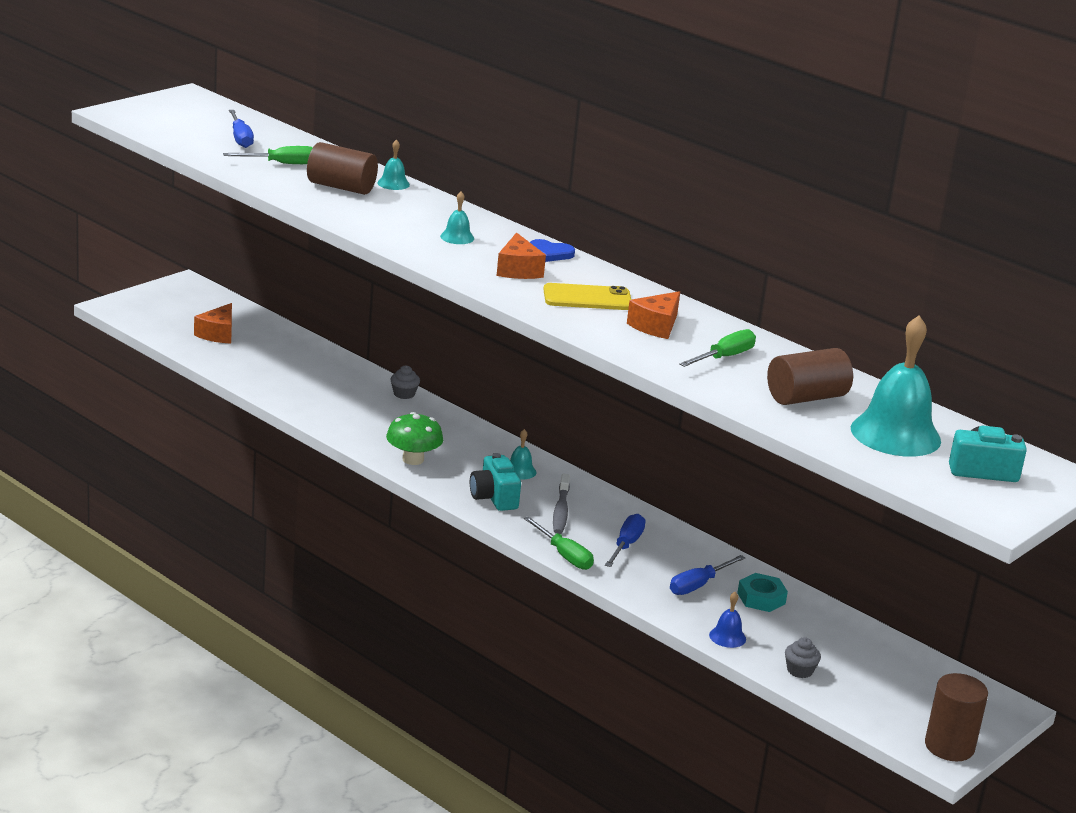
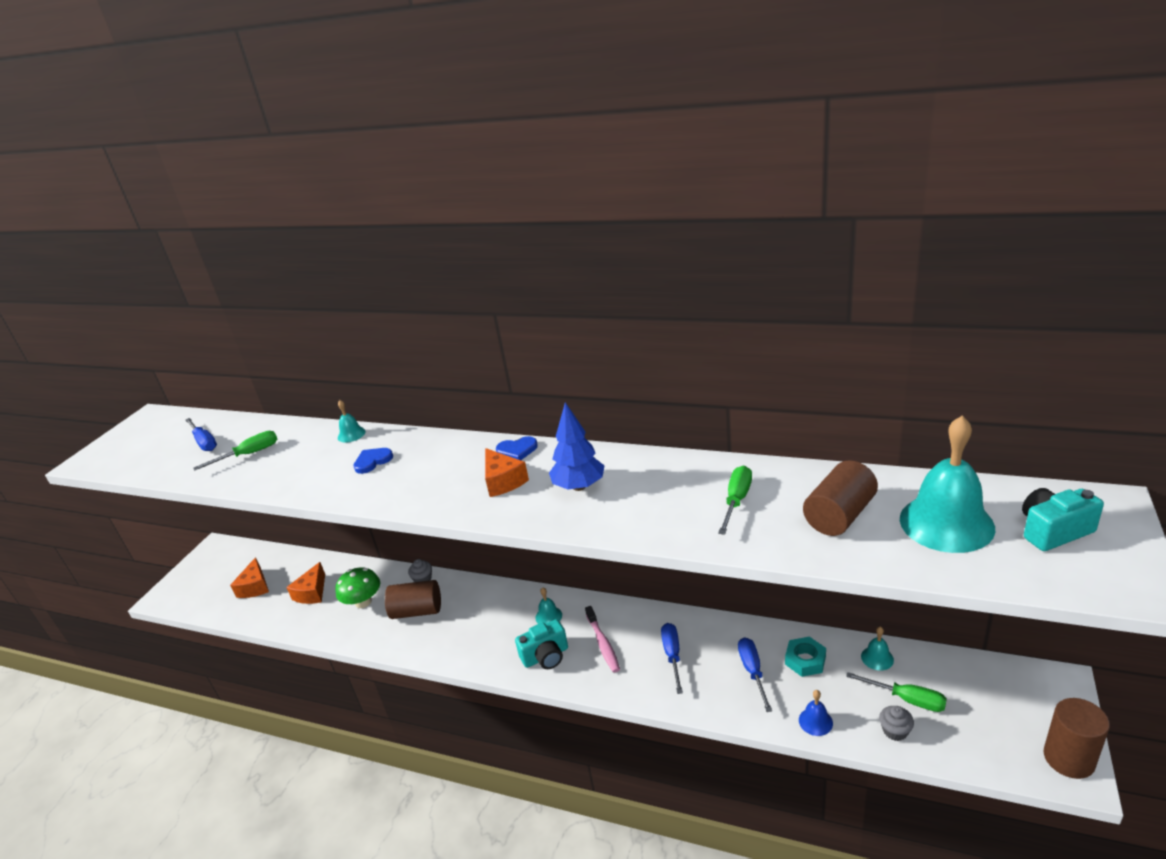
camera: 15 degrees left, 5 degrees up
(341, 187) = (310, 457): brown cylinder -> brown cylinder (417, 611)
(401, 212) = (372, 461): none -> blue heart
(413, 459) = (463, 646): green mushroom -> green mushroom (363, 602)
(457, 237) = (432, 468): turquoise bell -> turquoise bell (877, 658)
(494, 497) = (546, 656): turquoise camera -> turquoise camera turned 75 degrees counterclockwise
(561, 511) = (603, 644): grey toothbrush -> pink toothbrush
(564, 555) = (635, 694): green screwdriver -> green screwdriver (907, 699)
(587, 298) = (579, 486): yellow phone -> blue tree
(656, 326) = (655, 491): orange cheese -> orange cheese (312, 592)
(698, 585) = (752, 671): blue screwdriver -> blue screwdriver turned 150 degrees clockwise

